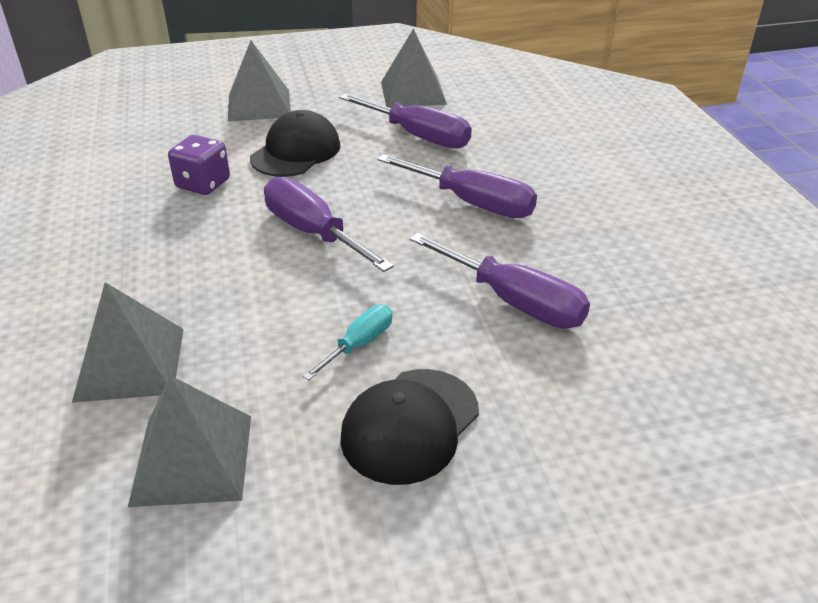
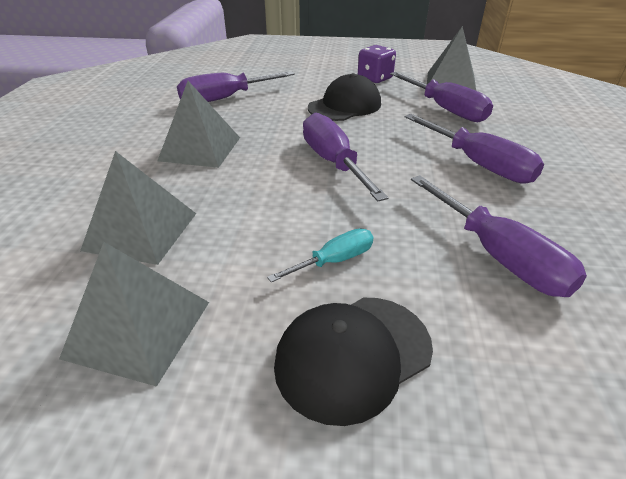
camera: 20 degrees right, 0 degrees up
(132, 167) = (225, 98): none -> purple screwdriver
(203, 184) = (267, 116): purple dice -> purple dice (375, 78)
(259, 105) = (331, 74): grey pyramid -> grey pyramid (200, 148)

